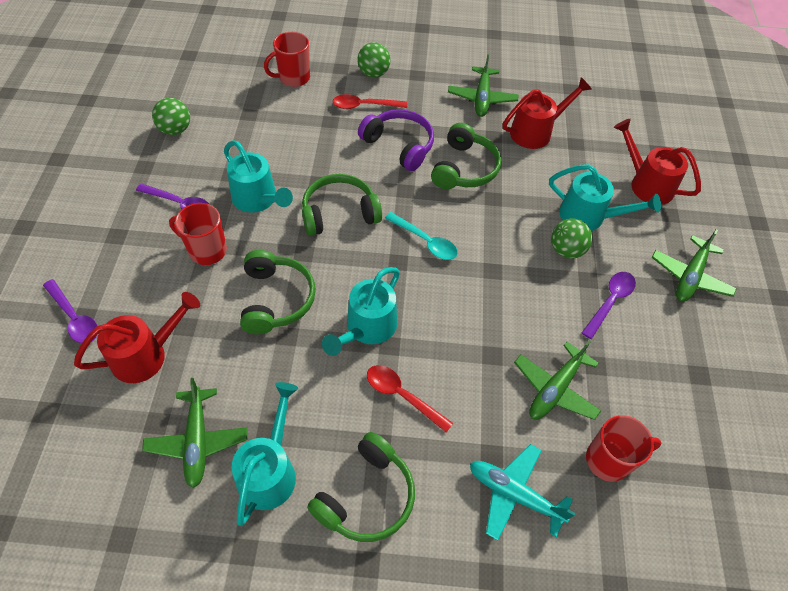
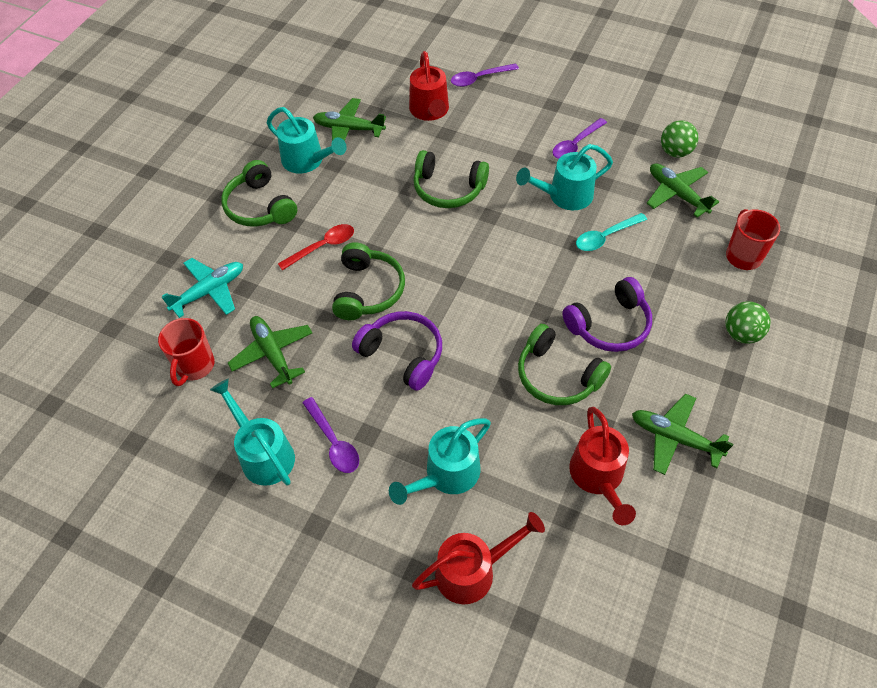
camera: 115 degrees right, 0 degrees up
(206, 250) = (516, 154): red mug -> none
(339, 213) = (528, 251): green headphones -> green headphones (368, 290)
(364, 106) = (682, 309): red spoon -> none
(366, 329) = (393, 240): turquoise watering can -> turquoise watering can (263, 453)
(425, 241) = (469, 309): turquoise spoon -> turquoise spoon (605, 237)
(498, 278) = (403, 354): none -> purple headphones
(566, 250) = (411, 430): green ball -> none
(690, 276) = (326, 542): green plane -> green plane (677, 194)

